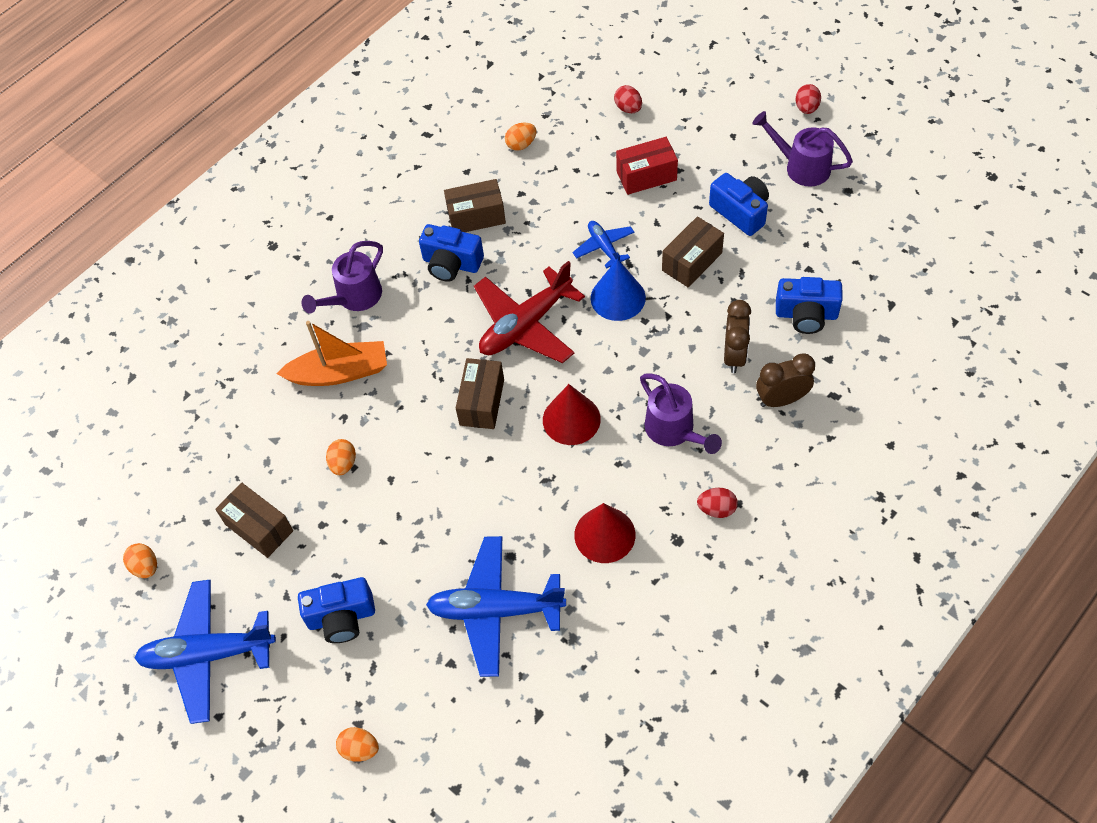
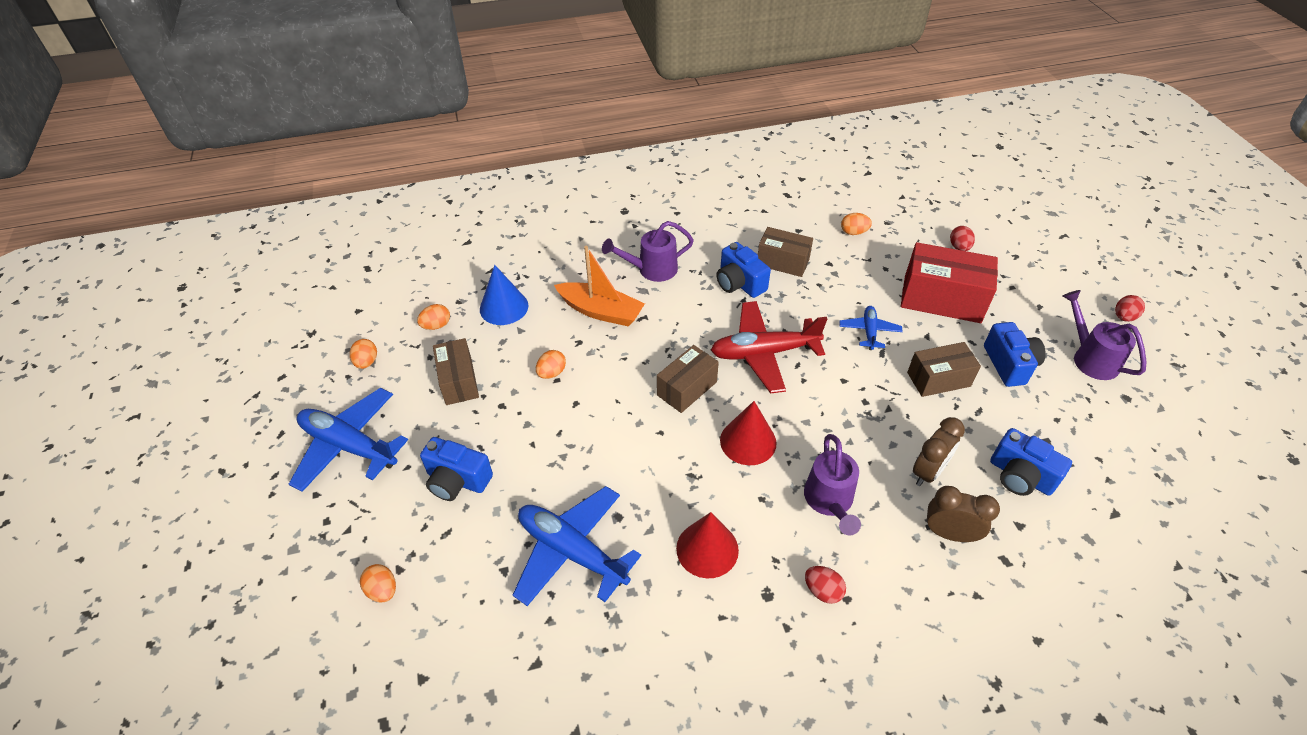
camera: 30 degrees right, 10 degrees down
(183, 486) = (436, 325): none -> orange egg
(618, 297) = (854, 373): blue cone -> blue cone (504, 307)
(646, 176) = (942, 299): red box -> red box, size x1.58

